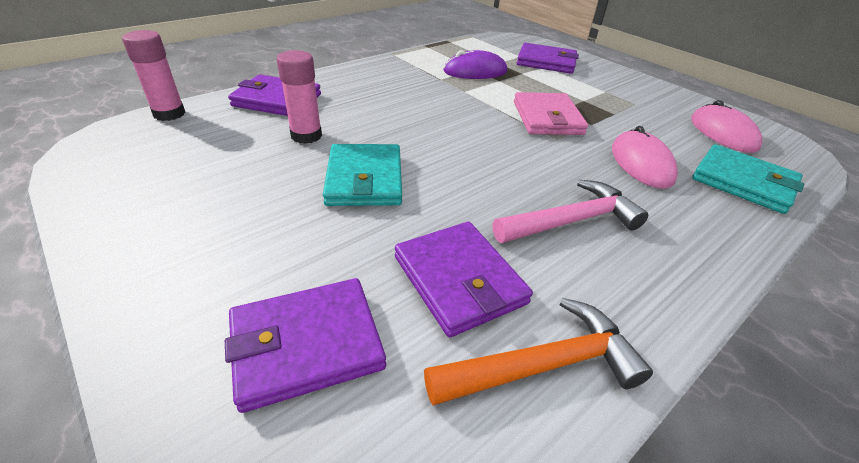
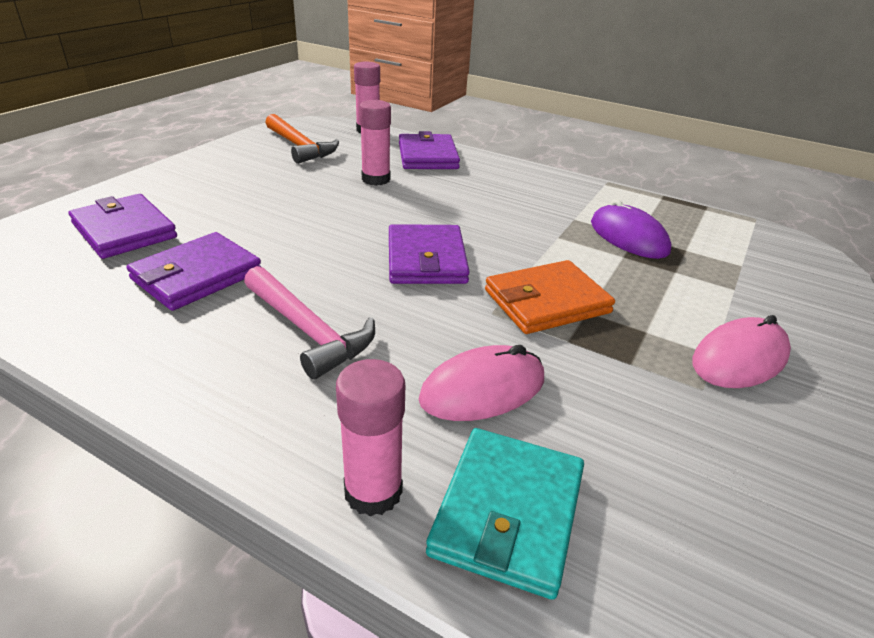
camera: 70 degrees right, 5 degrees down
(364, 179) = (322, 214): turquoise wallet -> none
(543, 365) = (102, 323): orange hammer -> orange hammer (299, 147)
(546, 62) = (754, 289): purple wallet -> purple wallet (426, 259)
(547, 118) = (547, 301): pink wallet -> orange wallet
(722, 133) = (699, 509): pink mouse -> pink mouse (739, 358)
(742, 223) = (373, 491): none -> pink glue stick

